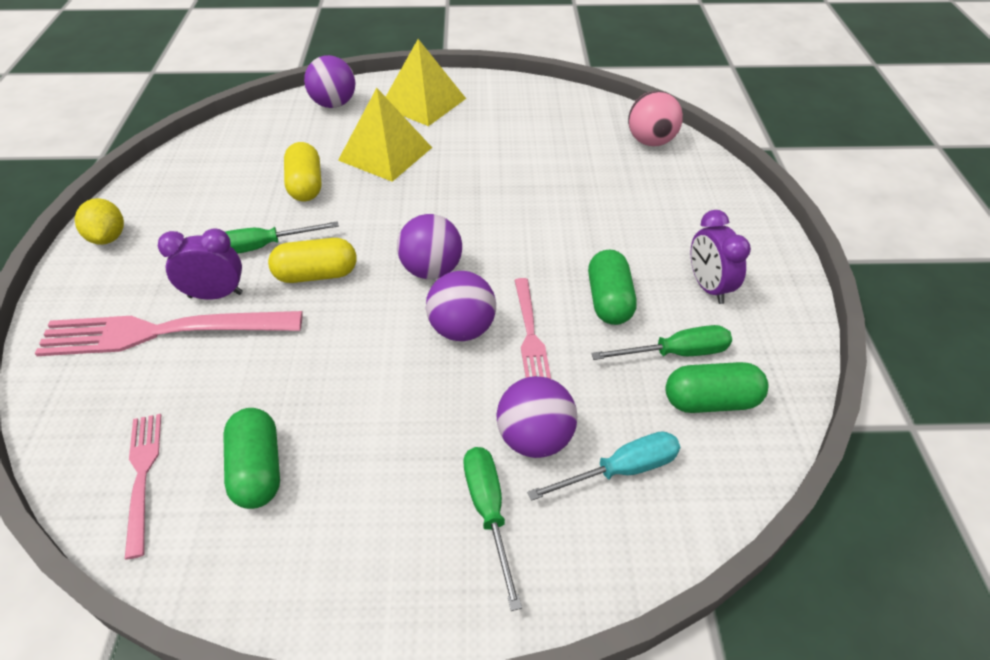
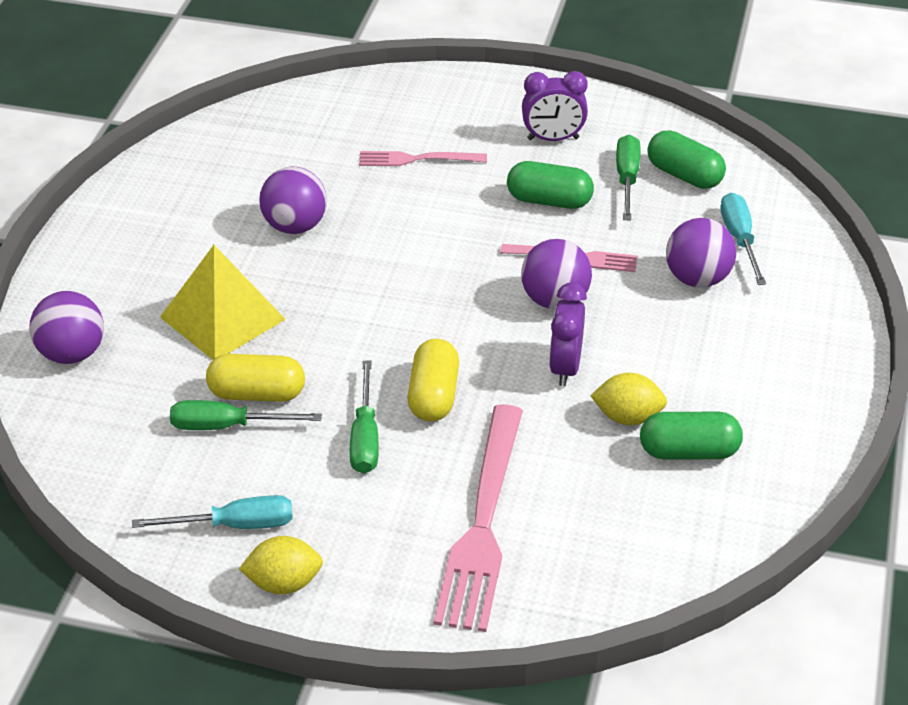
camera: 75 degrees left, 5 degrees down
(142, 476) = (677, 531): pink fork -> pink fork (417, 159)
(168, 203) = (234, 525): none -> turquoise screwdriver
(215, 295) = (437, 479): purple clock -> purple clock (565, 368)
(304, 411) = (627, 417): none -> yellow lemon
(423, 102) = (118, 270): yellow pyramid -> none
(431, 270) = (460, 308): purple ball -> purple ball (295, 226)
(489, 512) = (763, 317): green screwdriver -> green screwdriver (227, 426)
(650, 141) = (309, 112): pink ball -> none
(711, 401) = (684, 175): green capsule -> green capsule turned 60 degrees counterclockwise

